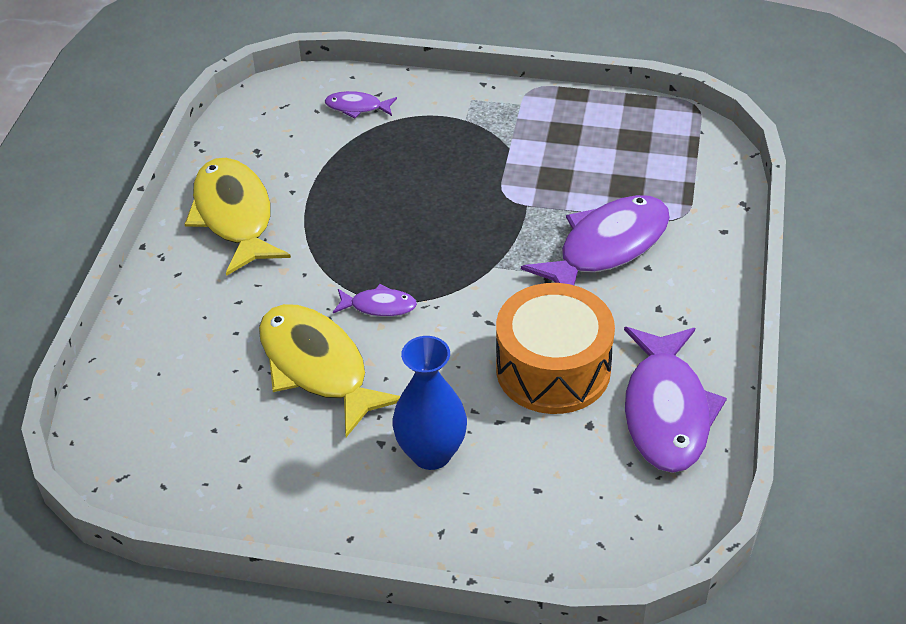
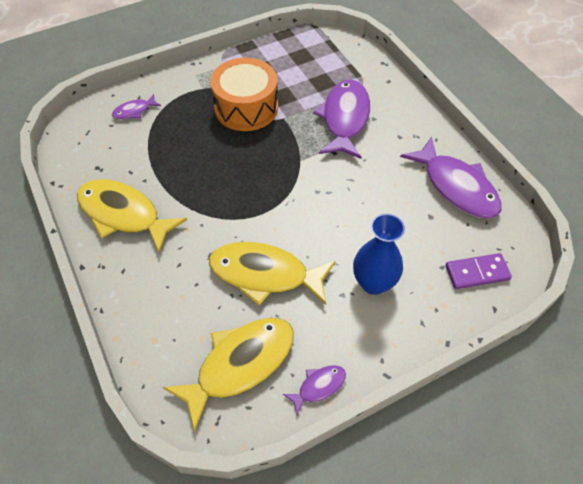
camera: 40 degrees left, 10 degrees up
(197, 440) = (240, 364): none -> yellow fish
(379, 306) = (263, 218): purple fish -> purple fish (318, 386)
(553, 369) = (384, 198): orange drum -> orange drum (246, 108)
(574, 524) = (477, 273): none -> purple domino

